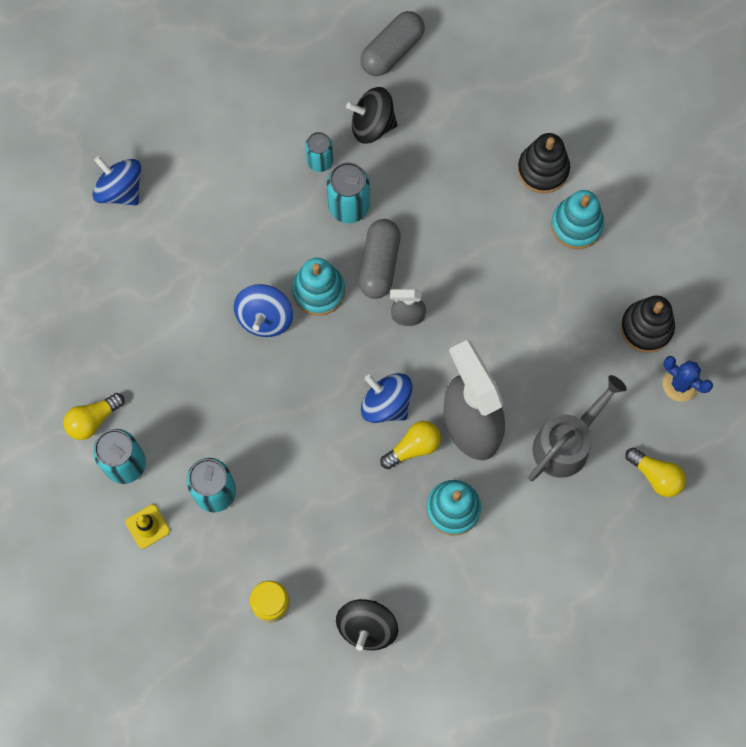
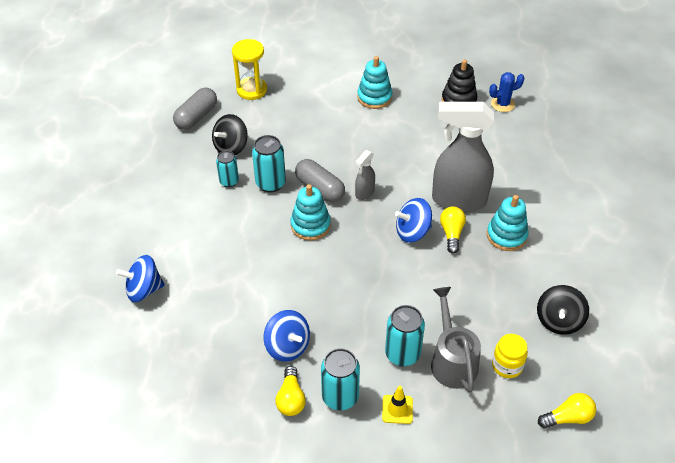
camera: 55 degrees left, 25 degrees down
(264, 317) = (303, 261): blue spinning top -> blue spinning top (287, 346)
(367, 627) = (558, 321): black spinning top -> black spinning top turned 60 degrees clockwise
(392, 50) = (196, 116): grey capsule -> grey capsule turned 45 degrees clockwise
(482, 77) = (252, 90): none -> yellow hourglass
(543, 169) = (329, 94): black stacking toy -> none
(567, 442) = (502, 165): grey watering can -> grey watering can (452, 360)
(656, 476) = (550, 139): yellow light bulb -> yellow light bulb (568, 418)

